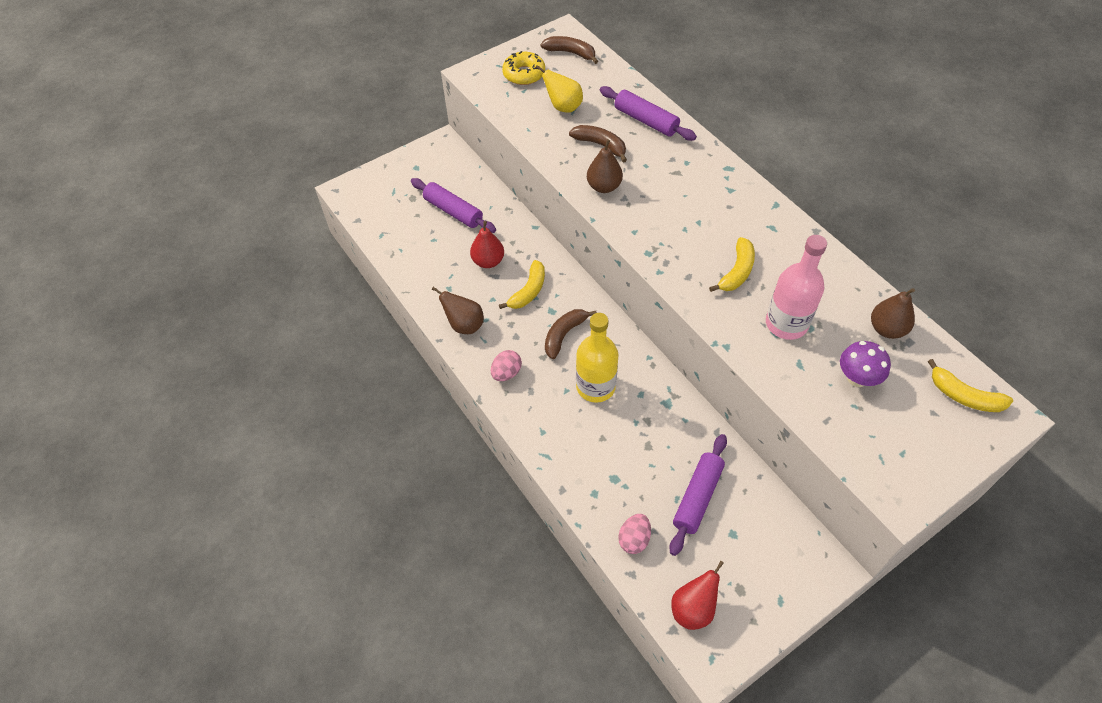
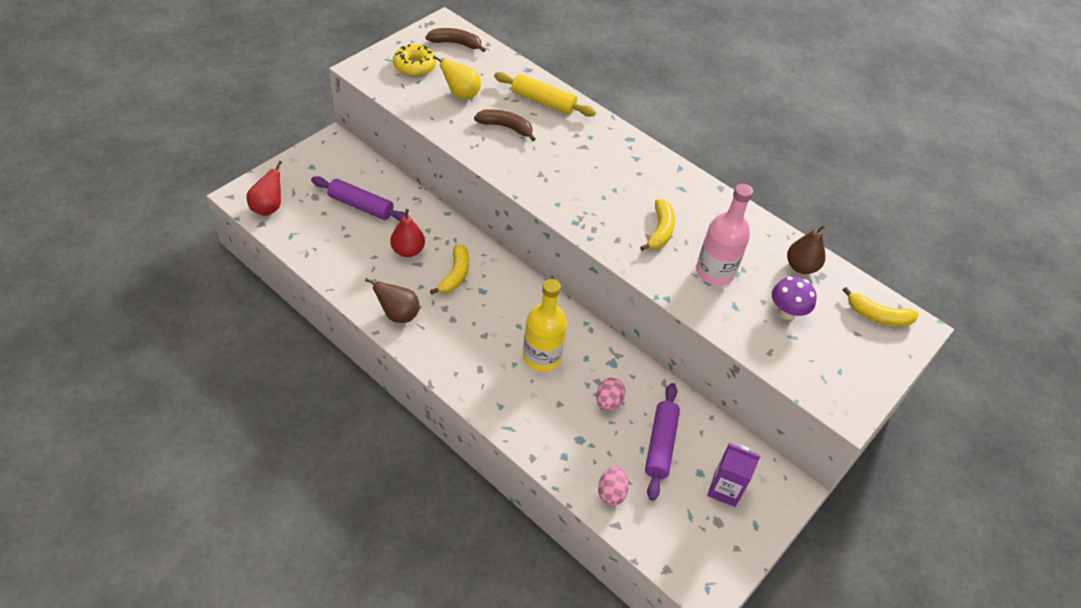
camera: 20 degrees left, 5 degrees down
(506, 373) = (451, 355): pink egg -> pink egg (608, 401)
(564, 335) = (500, 312): brown banana -> none
(604, 187) = (518, 165): brown pear -> none
(646, 120) = (543, 101): purple rolling pin -> yellow rolling pin
(693, 609) = (680, 547): red pear -> red pear (268, 208)
(755, 556) = (724, 489): none -> purple carton

